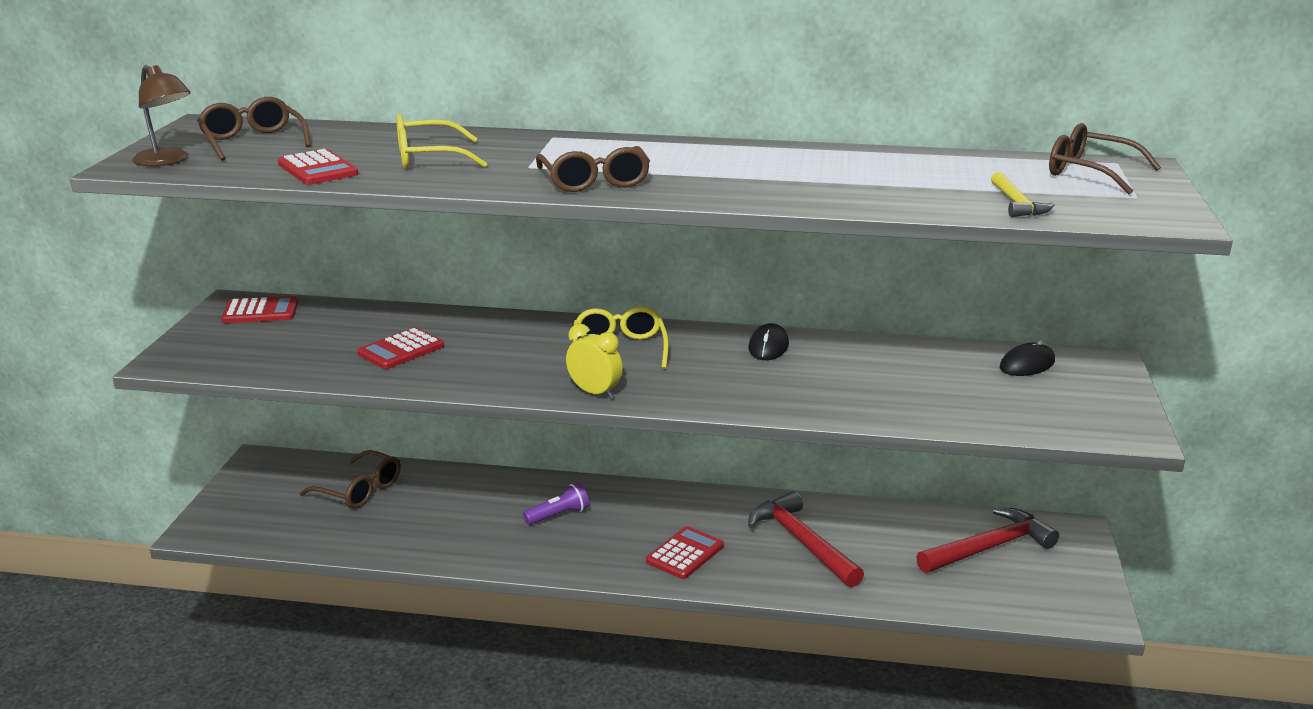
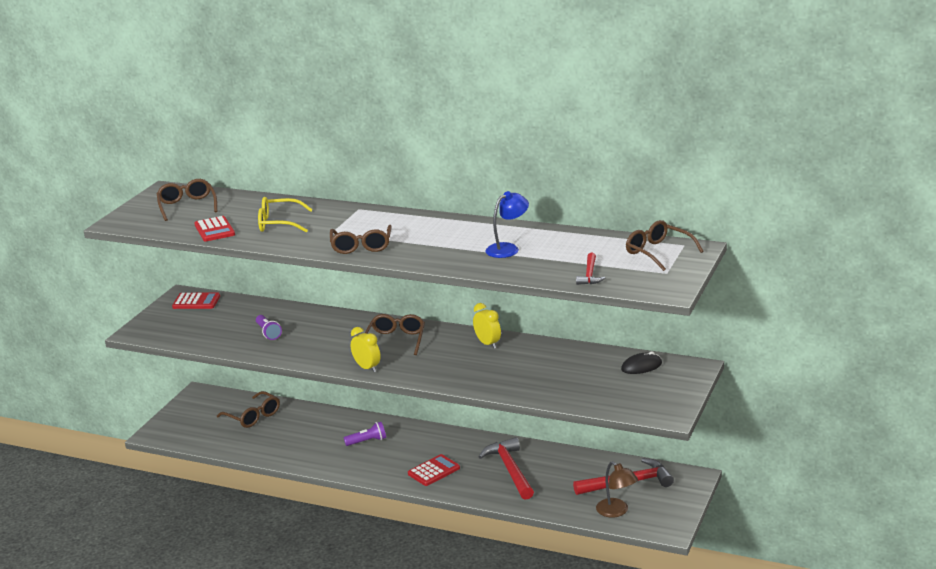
camera: 15 degrees right, 0 degrees up
(167, 161) = (136, 220): brown lamp -> brown lamp (616, 511)
(401, 350) = (268, 333): red calculator -> purple flashlight
(619, 349) = (396, 340): yellow glasses -> brown glasses
(768, 346) = (488, 344): black mouse -> yellow clock
(845, 176) = (508, 248): none -> blue lamp
(1016, 204) = (589, 275): yellow hammer -> red hammer

